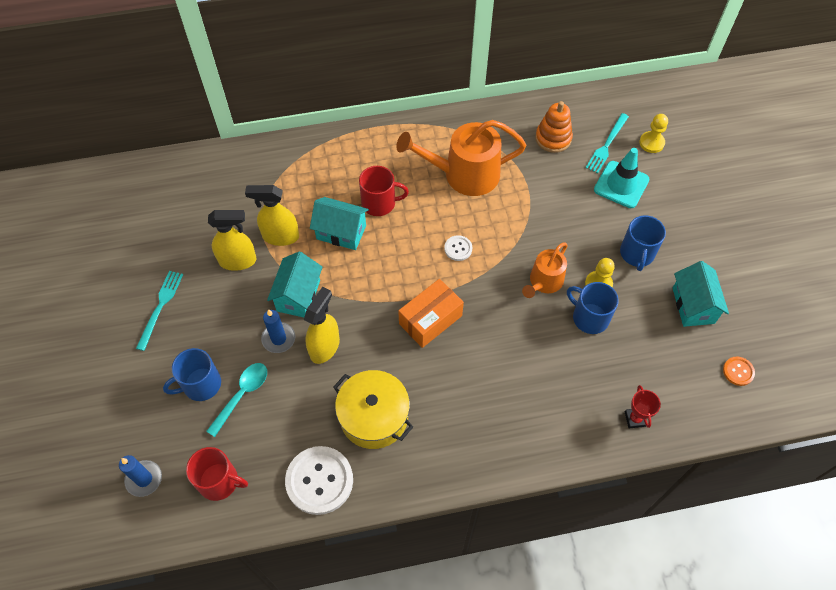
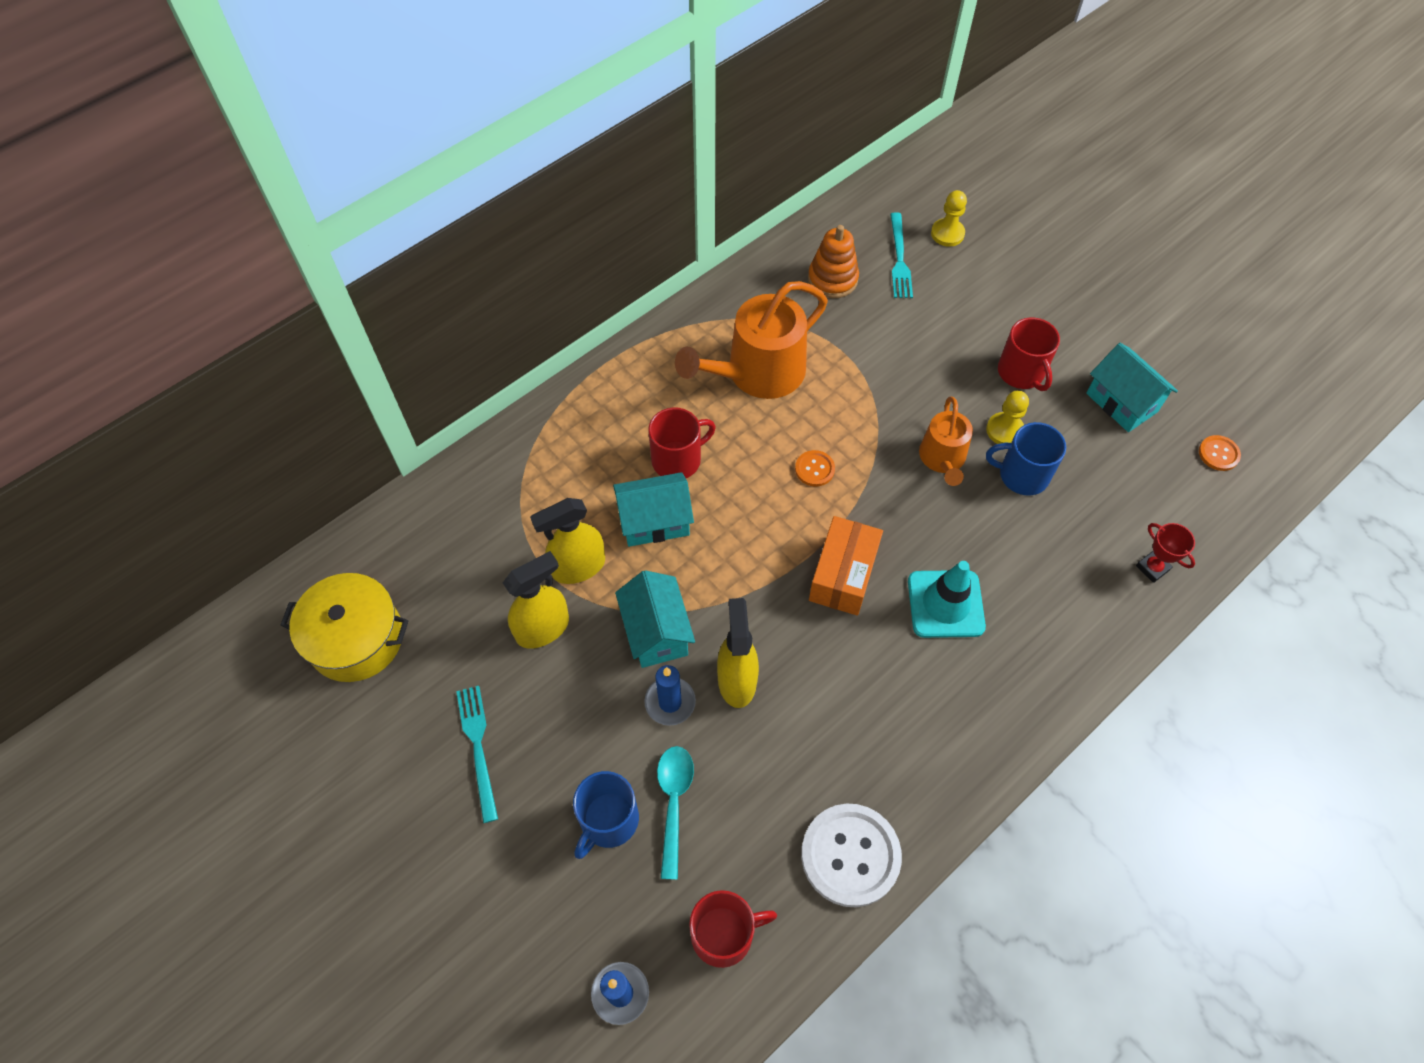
camera: 30 degrees left, 0 degrees up
(374, 416) = (859, 734): yellow pot -> yellow pot (356, 638)
(458, 248) = (814, 469): white button -> orange button
(621, 185) = (948, 299): turquoise traffic cone -> turquoise traffic cone (945, 604)
(637, 254) = (1021, 372): blue mug -> red mug

